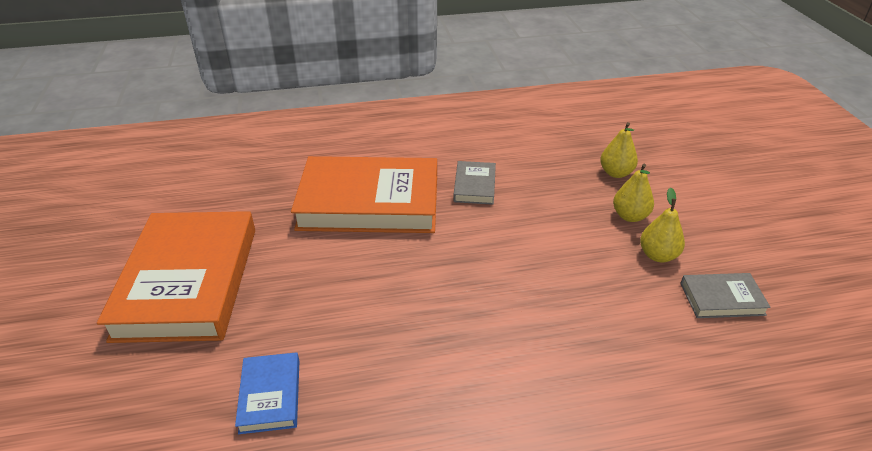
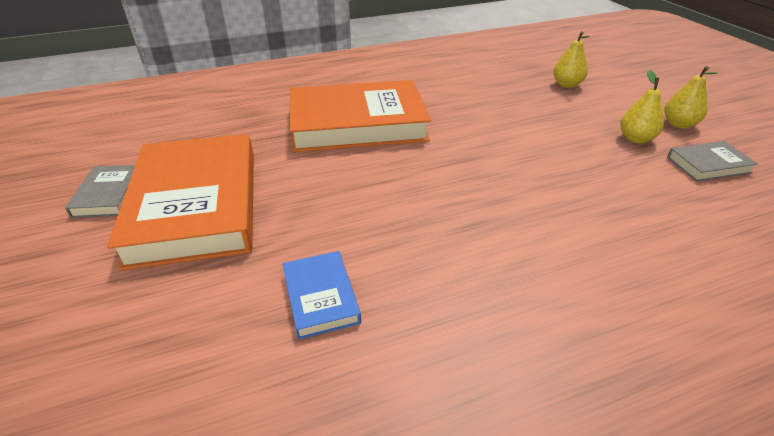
camera: 10 degrees left, 0 degrees up
(474, 186) = (449, 103): grey book -> grey book (109, 194)
(630, 216) = (595, 113): yellow pear -> yellow pear (679, 124)

